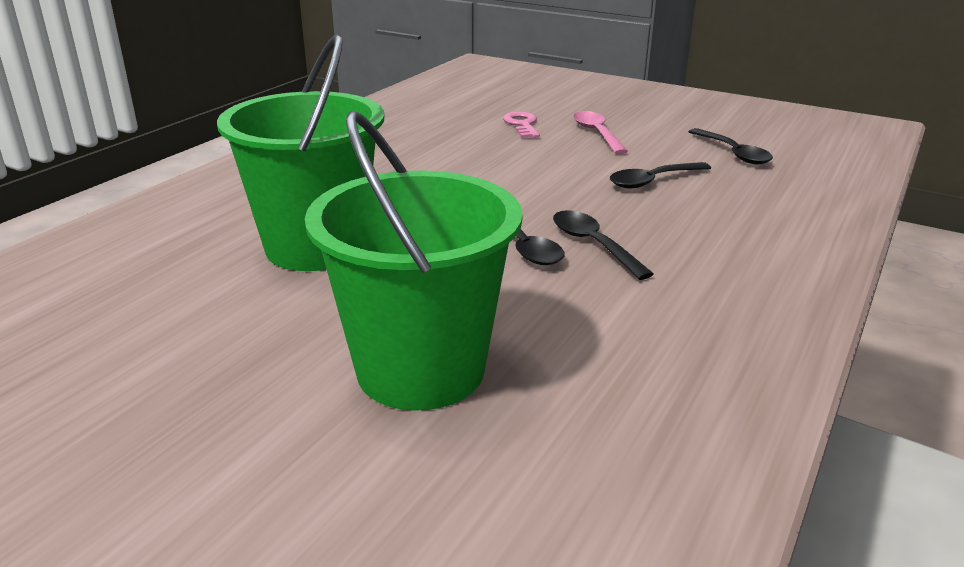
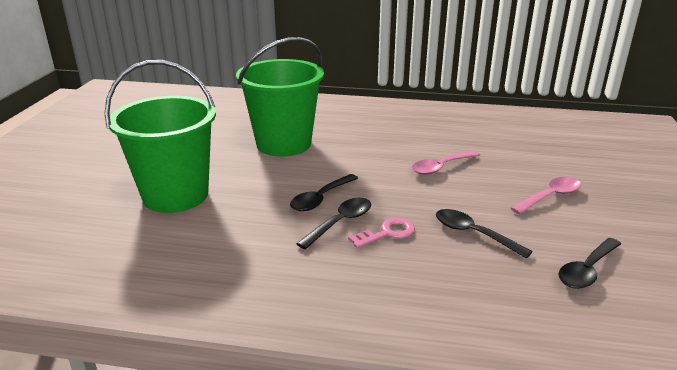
camera: 70 degrees right, 0 degrees up
(492, 163) = (441, 167): none -> pink spoon
(522, 124) = (529, 164): pink key -> pink key (387, 233)

